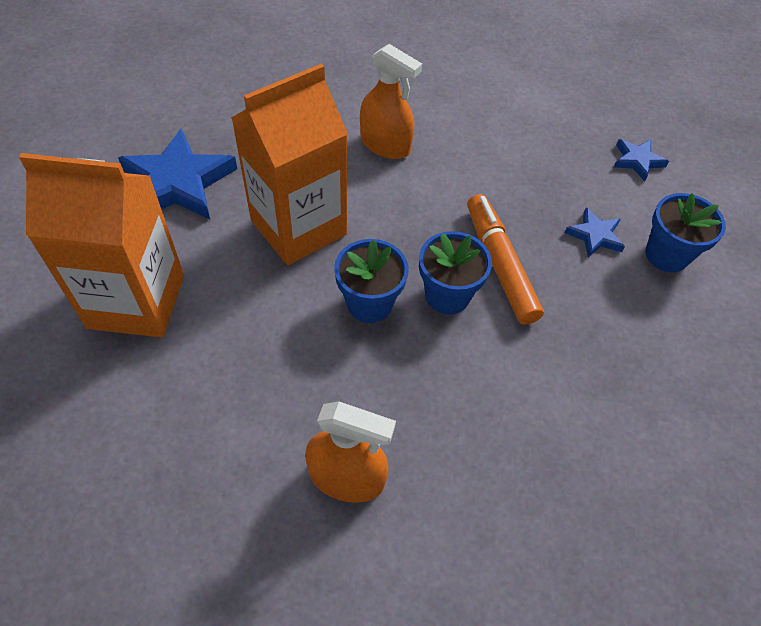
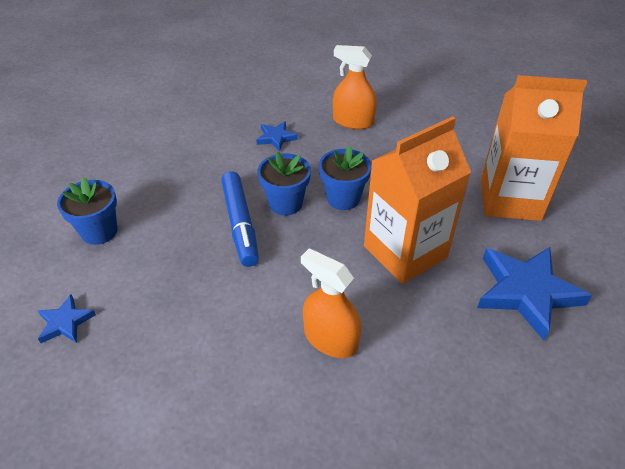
camera: 175 degrees left, 10 degrees down
(499, 264) = (240, 224): orange marker -> blue marker
(595, 235) = (151, 246): blue star -> blue star (276, 138)

